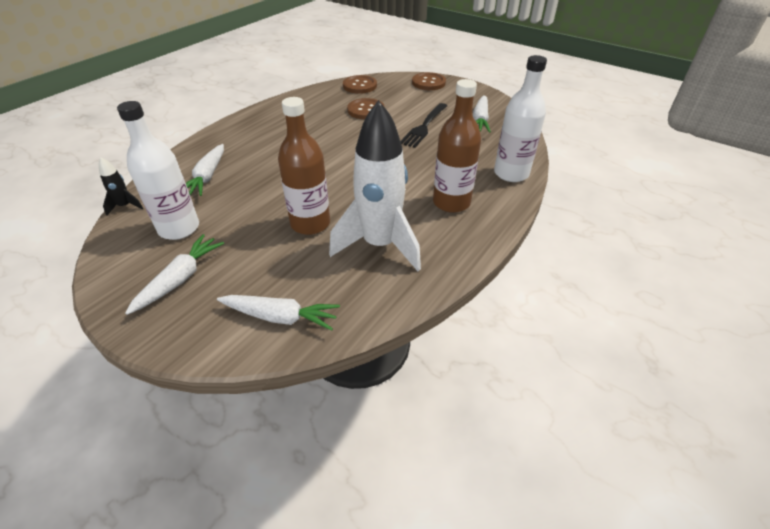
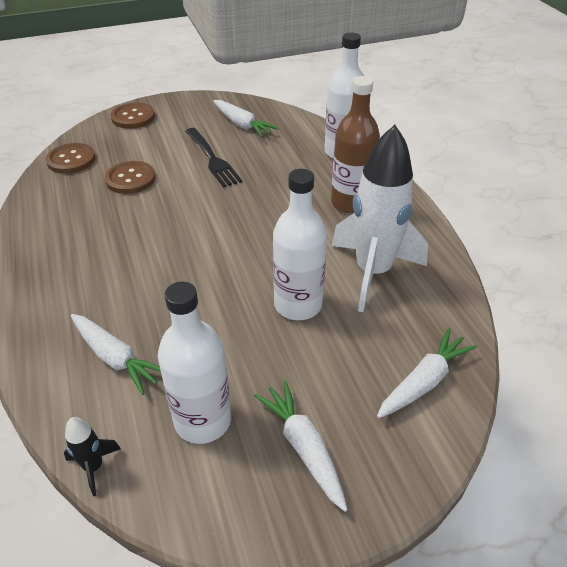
camera: 55 degrees left, 0 degrees up
(310, 223) = (298, 305): brown bottle -> white bottle

